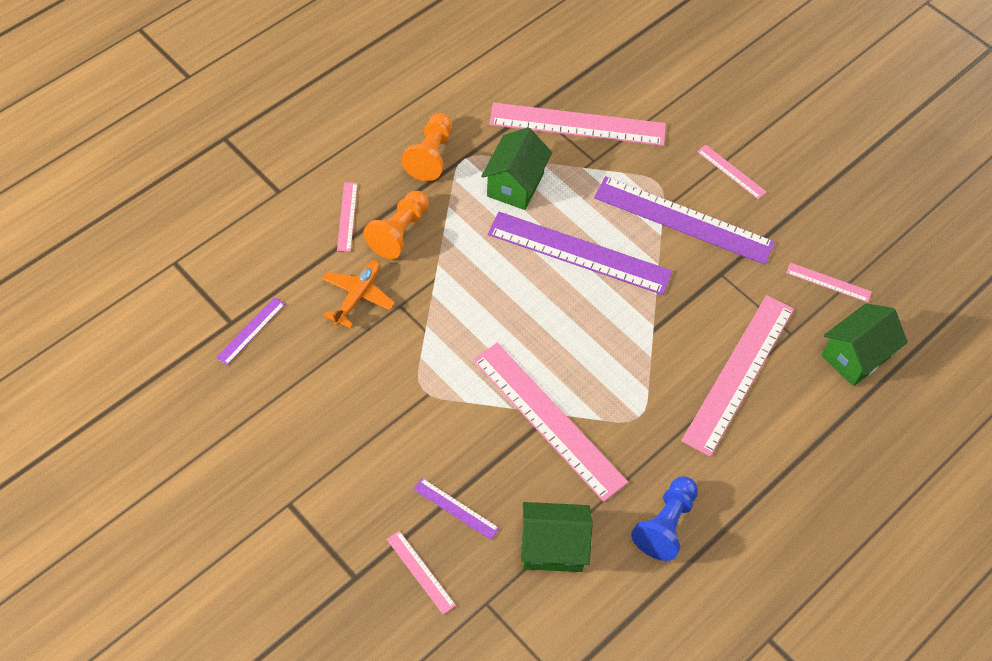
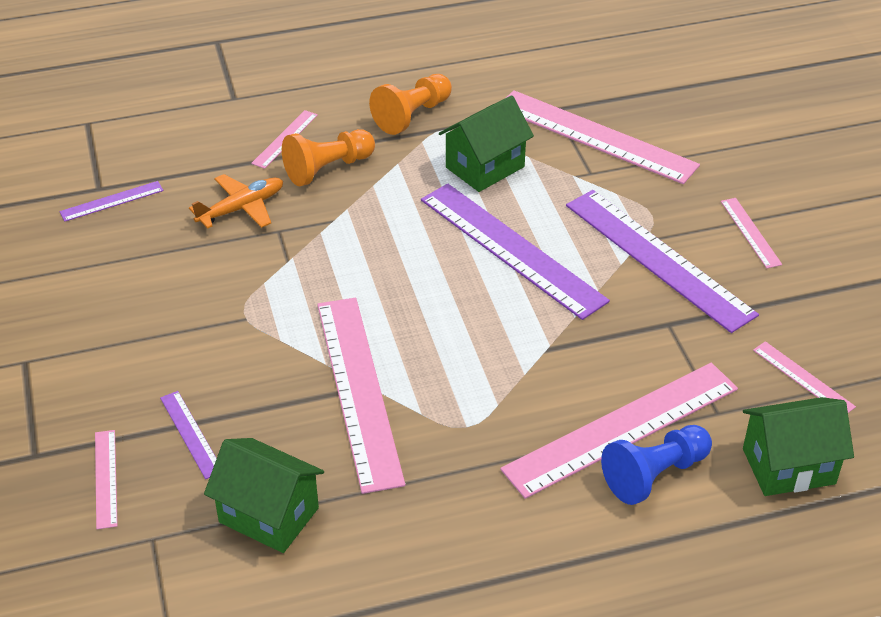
camera: 30 degrees right, 15 degrees down
(665, 524) = (419, 547): blue pawn -> blue pawn (655, 475)

